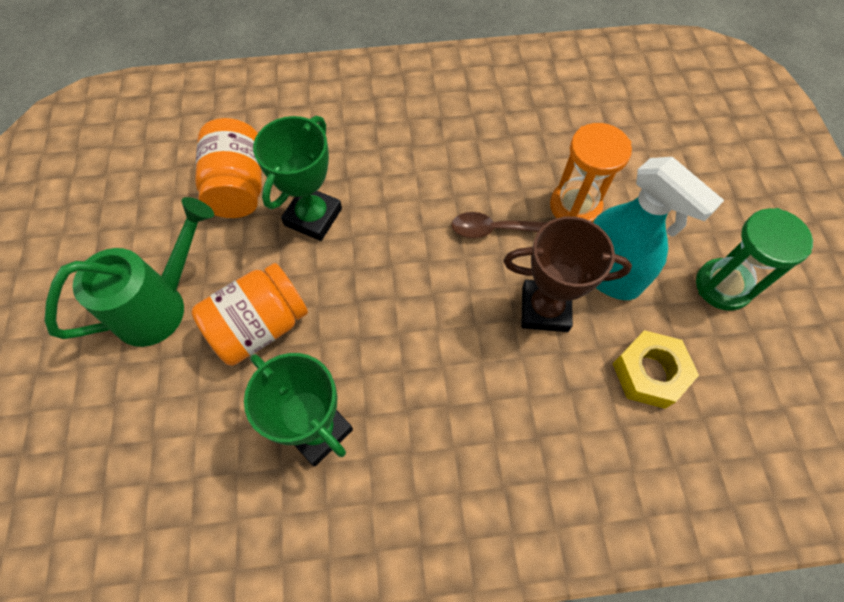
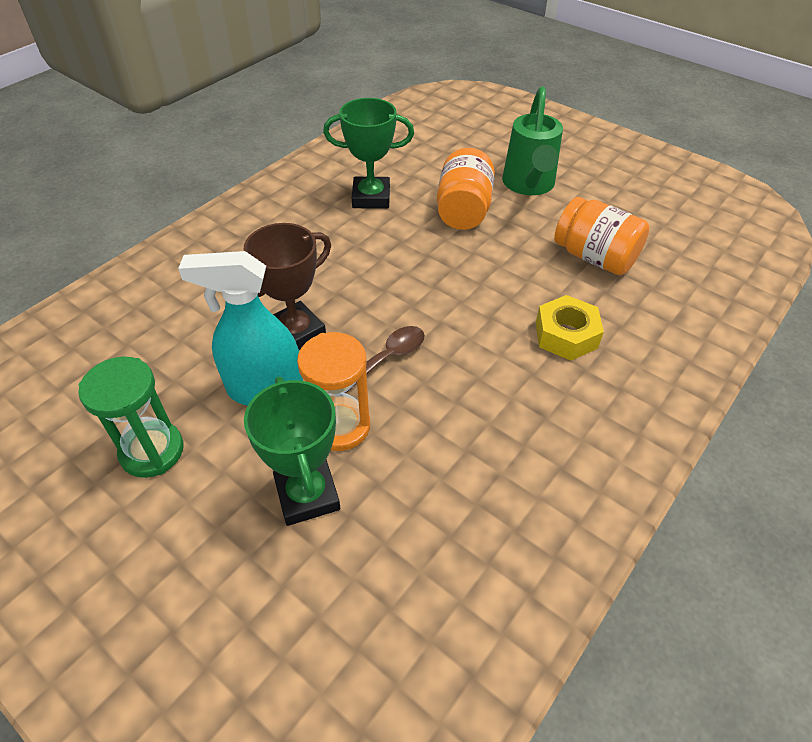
camera: 135 degrees right, 15 degrees down
(313, 217) = (522, 275): green trophy -> green trophy (307, 495)
(649, 373) = (184, 344): yellow nut -> yellow nut (566, 335)

